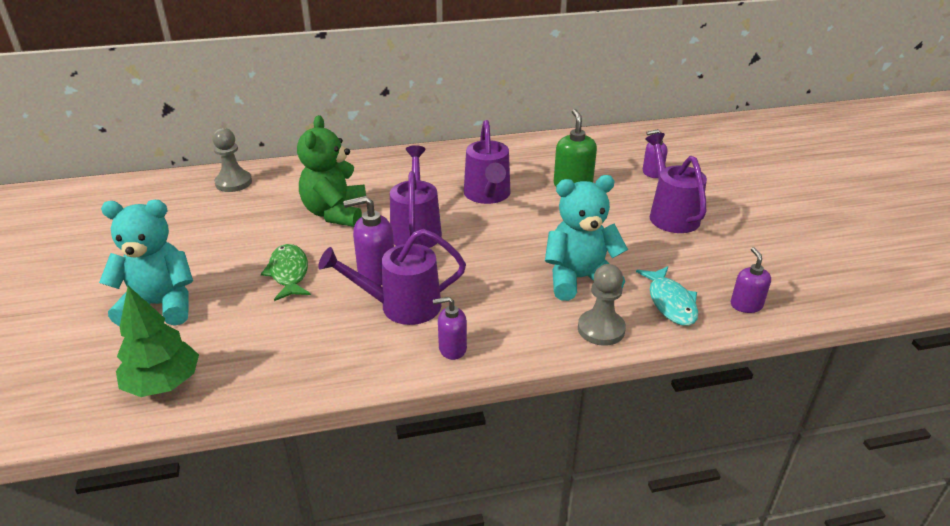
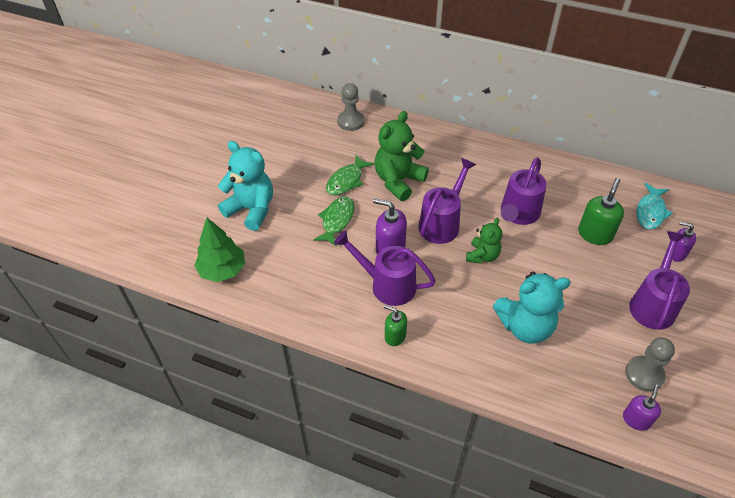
camera: 35 degrees right, 15 degrees up
(271, 234) = (346, 181): none -> green fish
(452, 348) = (395, 336): purple soap dispenser -> green soap dispenser
(483, 240) = (482, 256): none -> green teddy bear
(579, 279) = (525, 326): turquoise teddy bear -> turquoise teddy bear turned 150 degrees clockwise
(601, 329) = (505, 377): grey pawn -> grey pawn (644, 374)
(670, 302) = (577, 384): turquoise fish -> turquoise fish (650, 211)

